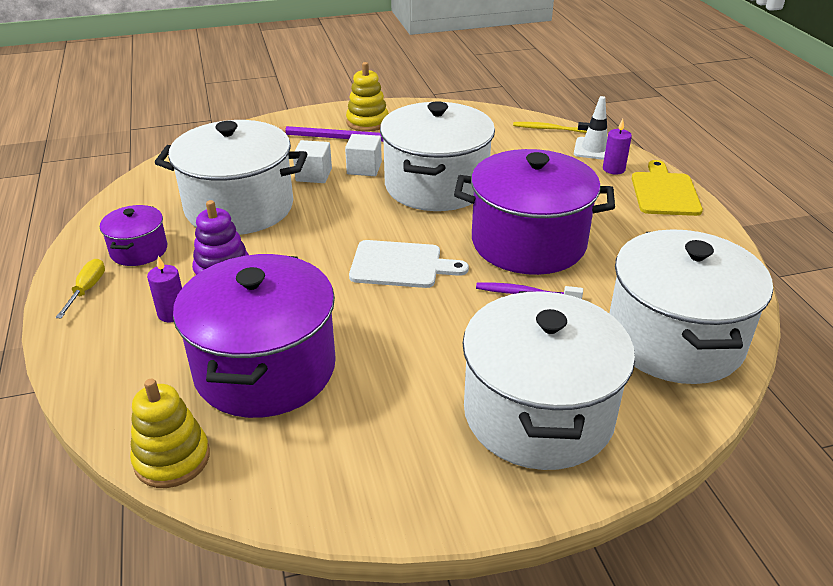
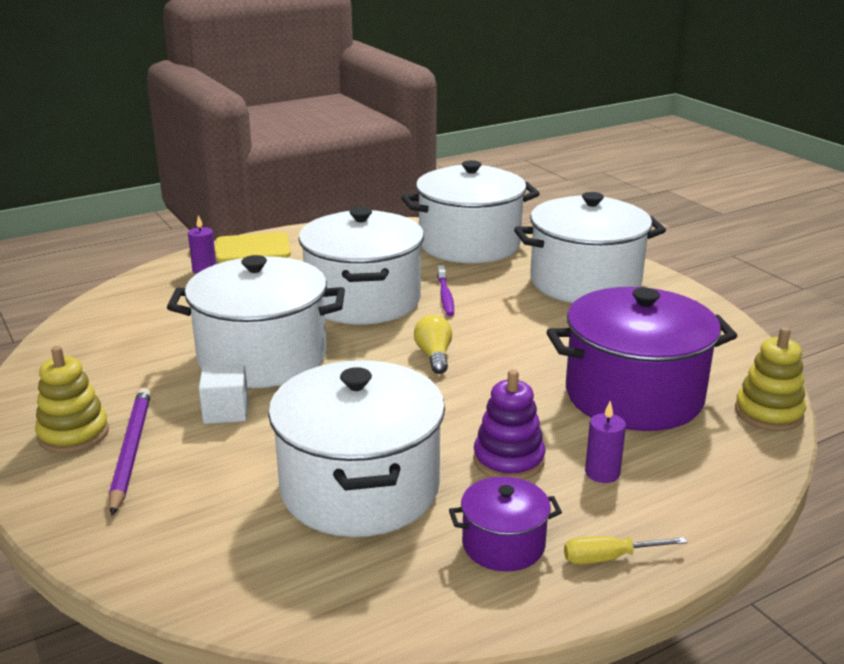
camera: 105 degrees left, 10 degrees down
(314, 175) = (253, 447): white cube -> none
(400, 265) = (434, 356): white cutting board -> yellow light bulb
(528, 243) = (363, 300): purple pot -> white pot
(549, 129) = (104, 305): yellow toothbrush -> none
(594, 149) = (158, 280): white traffic cone -> none

